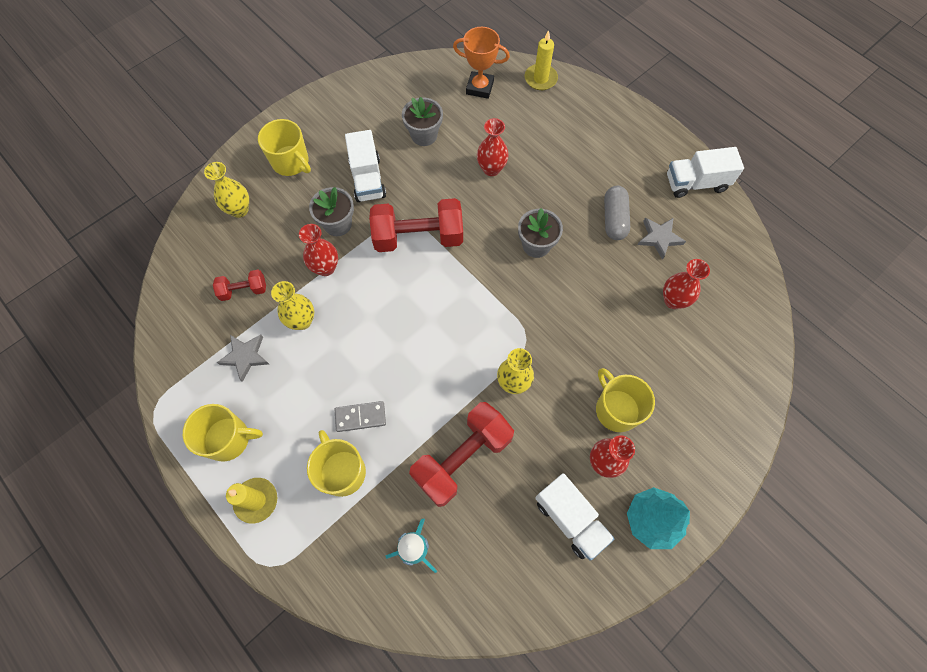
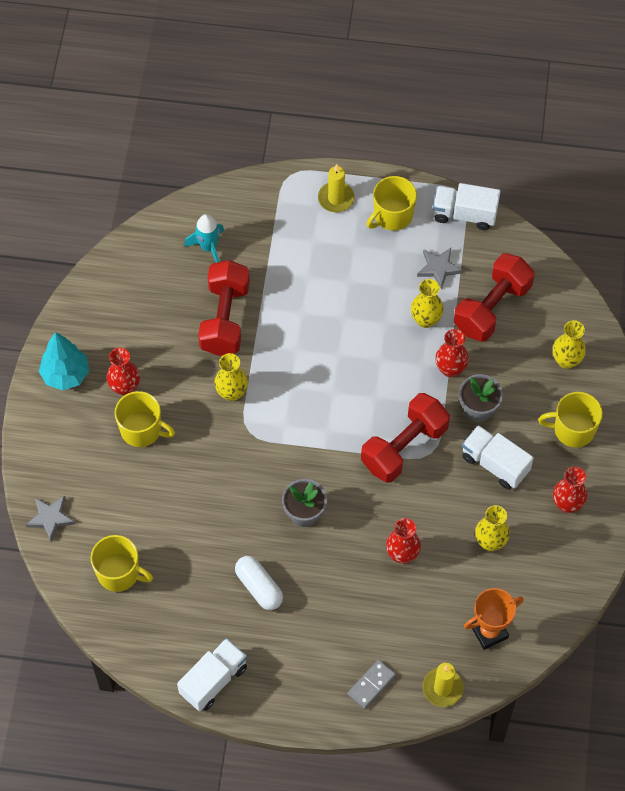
camera: 140 degrees right, 5 degrees down
(244, 290) = (492, 308): red dumbbell -> red dumbbell, size x1.98
(342, 471) = (297, 253): yellow mug -> yellow mug (119, 573)
(360, 417) = (318, 292): grey domino -> grey domino (371, 685)
(424, 135) = (490, 542): grey flower pot -> yellow vase
(570, 519) = (121, 336): white truck -> white truck (464, 214)
(614, 219) = (259, 587): grey capsule -> white capsule
(659, 238) = (208, 598): grey star -> grey star (50, 518)
(673, 300) = (158, 549): red vase -> red vase (567, 504)

